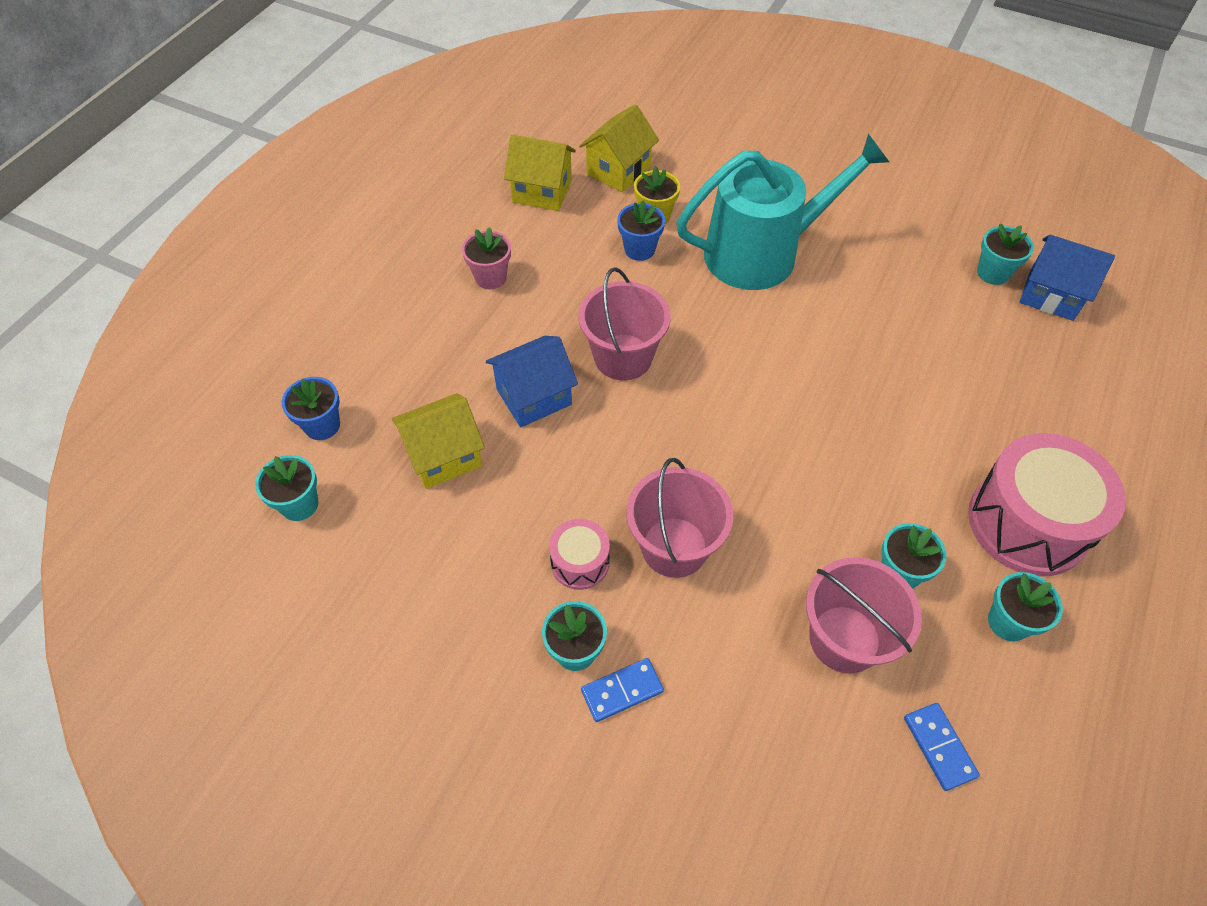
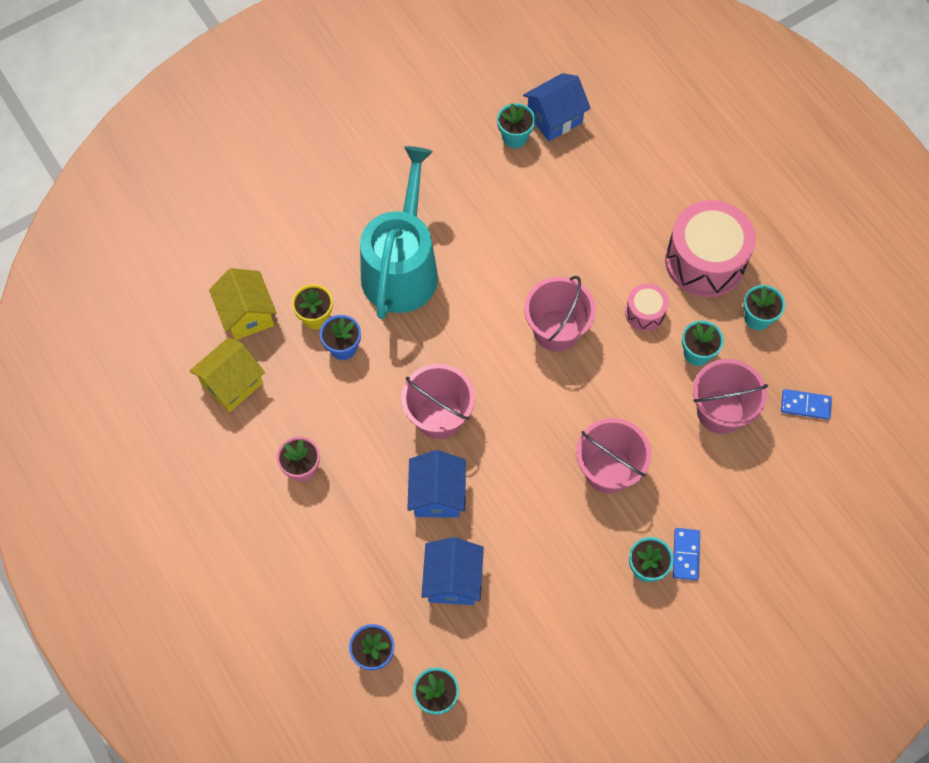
camera: 60 degrees left, 10 degrees up
(444, 456) = (453, 580): yellow house -> blue house
(580, 562) = (587, 533): pink drum -> pink drum (645, 313)
(805, 413) = (556, 330): none -> pink bucket

